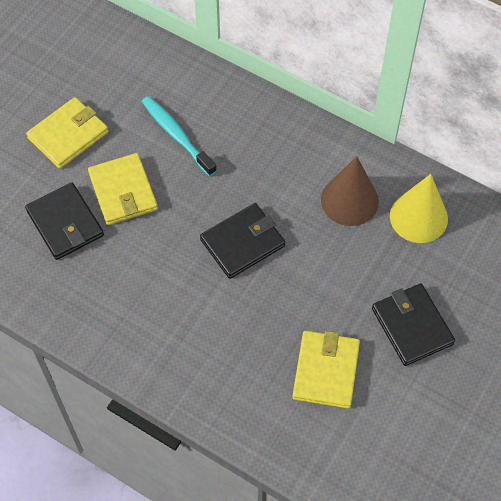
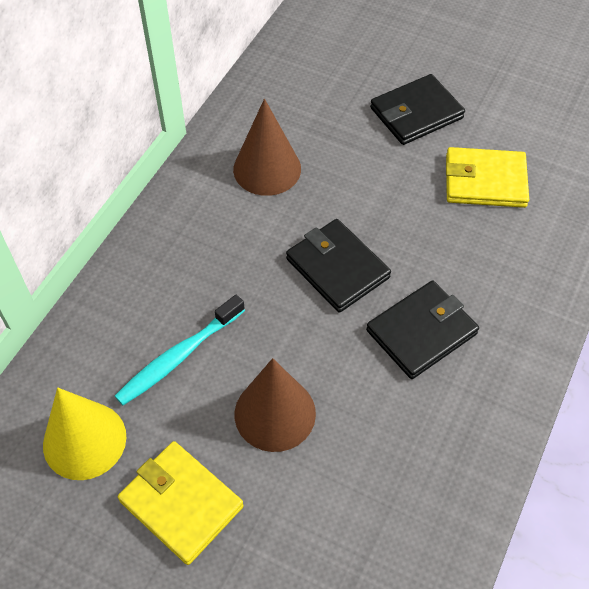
camera: 95 degrees left, 5 degrees down
(65, 223) = (335, 483): black wallet -> black wallet (421, 332)
(123, 191) = (275, 413): yellow wallet -> brown cone
(418, 217) = (283, 110): yellow cone -> yellow cone (84, 440)

